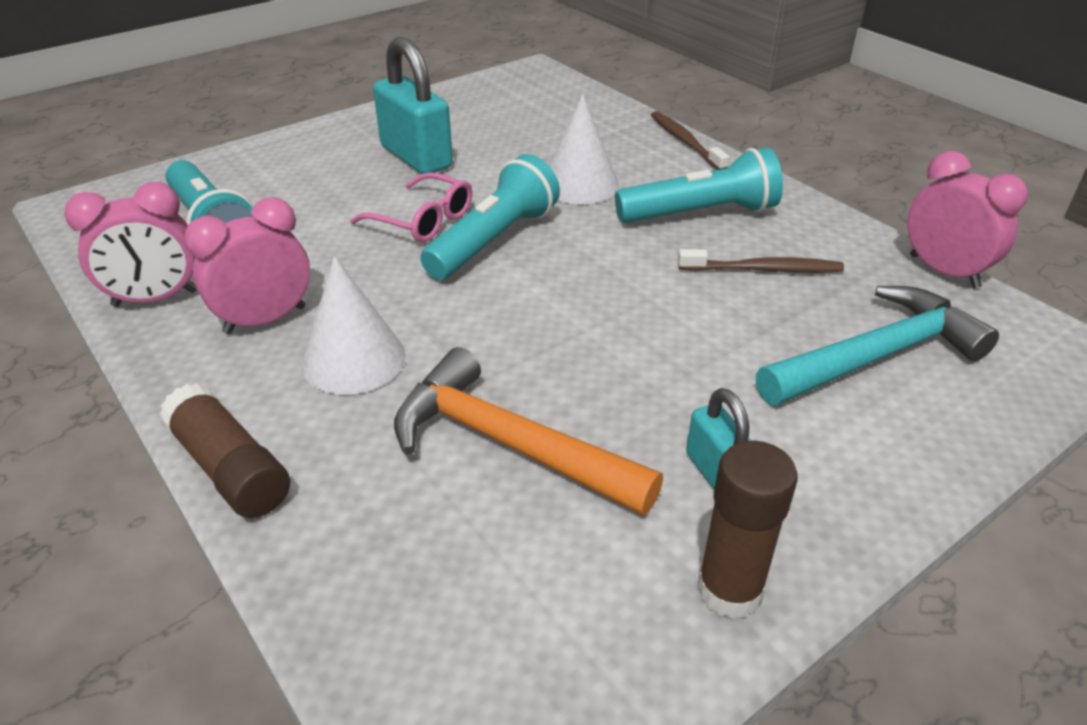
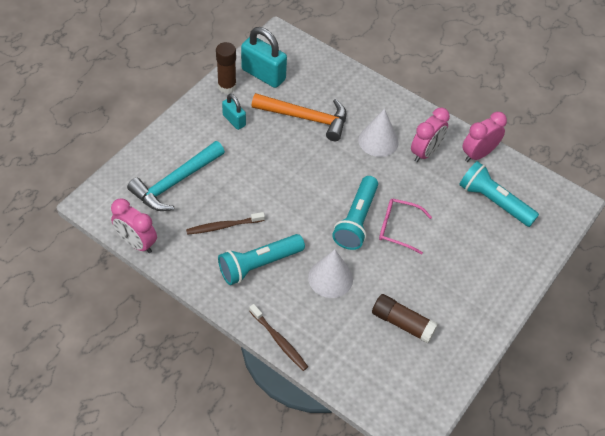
camera: 160 degrees right, 15 degrees up
(230, 468) = (390, 93): brown glue stick -> brown glue stick (402, 323)
(416, 157) = (433, 284): turquoise padlock -> turquoise padlock (263, 74)

